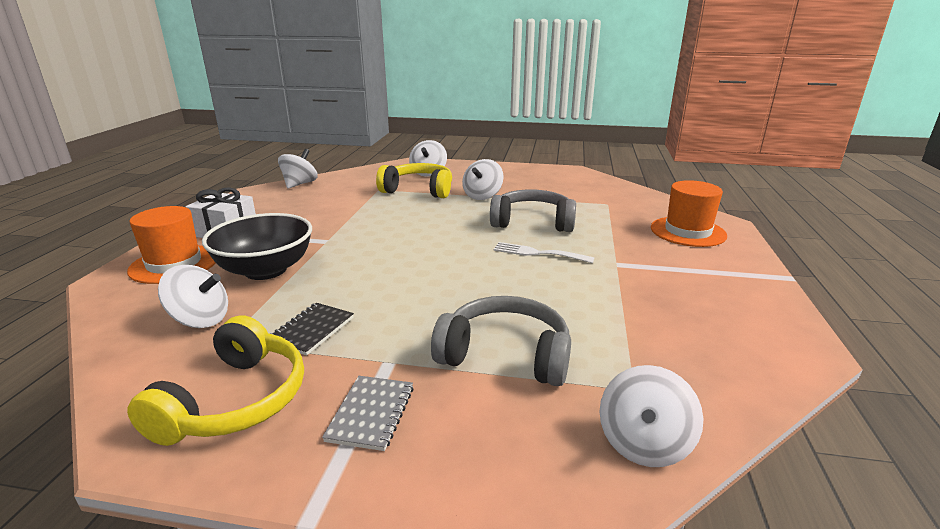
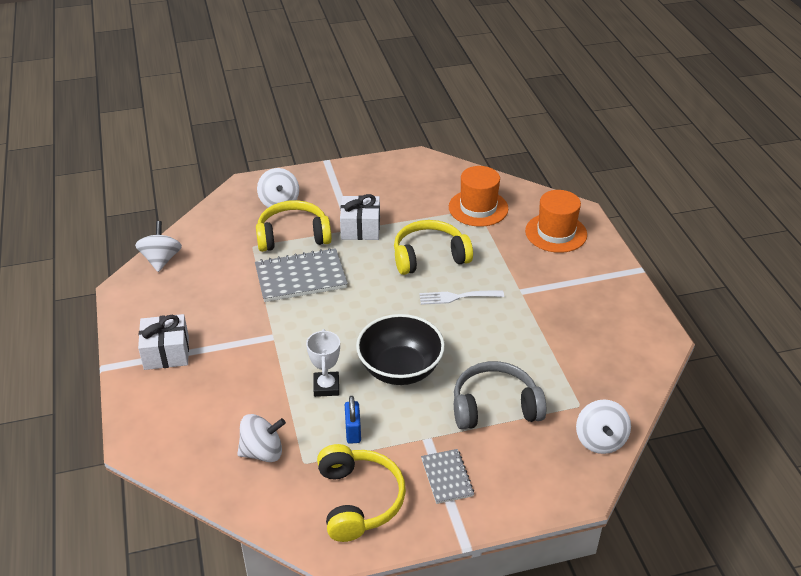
camera: 25 degrees left, 15 degrees up
(174, 264) = (170, 407): orange hat -> orange hat (478, 208)
(266, 270) = (257, 387): black bowl -> black bowl (400, 369)
(312, 330) = (353, 431): black notebook -> blue padlock
(330, 286) = (326, 387): none -> white trophy
(397, 212) = (301, 277): none -> grey notebook
(482, 196) = (360, 228): white spinning top -> white gift
(532, 222) = (429, 256): grey headphones -> yellow headphones

